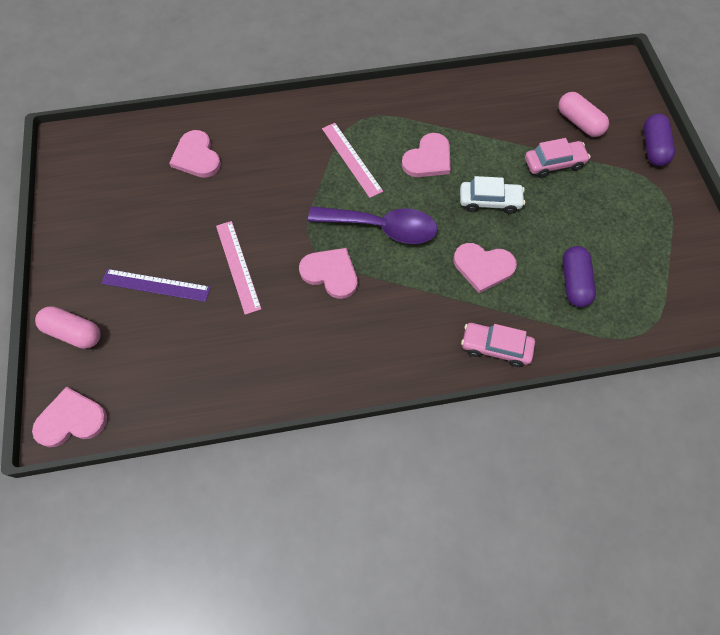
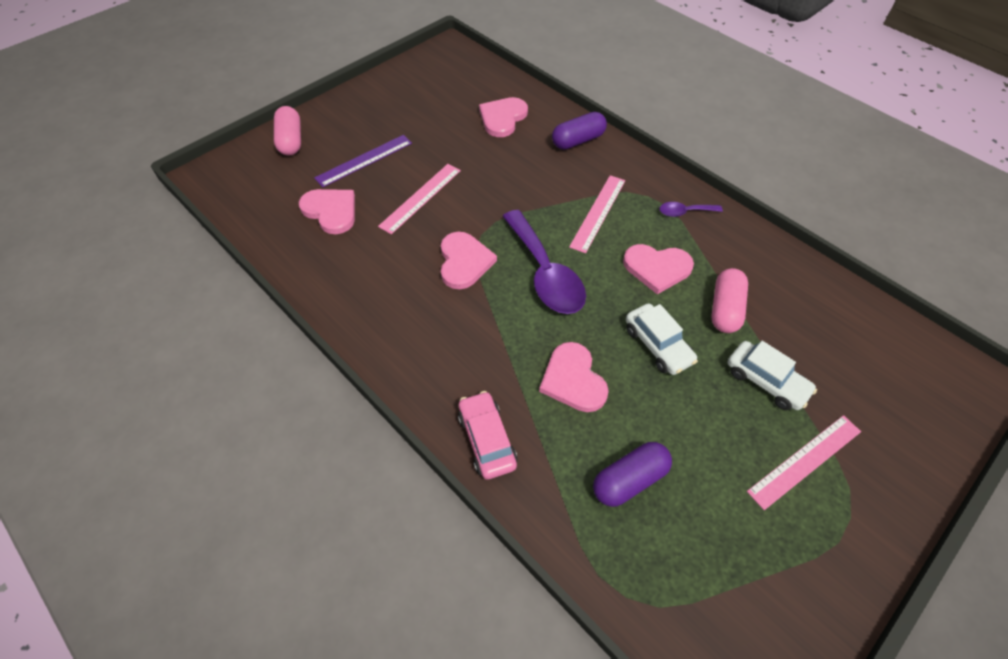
camera: 55 degrees right, 10 degrees down
(71, 419) = (218, 179): pink heart -> pink heart (331, 211)
(156, 285) = (364, 160): purple ruler -> purple ruler turned 75 degrees clockwise
(392, 109) = (684, 212): none -> purple spoon
(554, 163) = (766, 381): pink car -> white car
(579, 122) = (848, 379): pink capsule -> pink capsule (725, 309)
(616, 184) = (805, 461): none -> pink ruler
(653, 148) = (902, 479): purple capsule -> purple capsule (578, 140)

